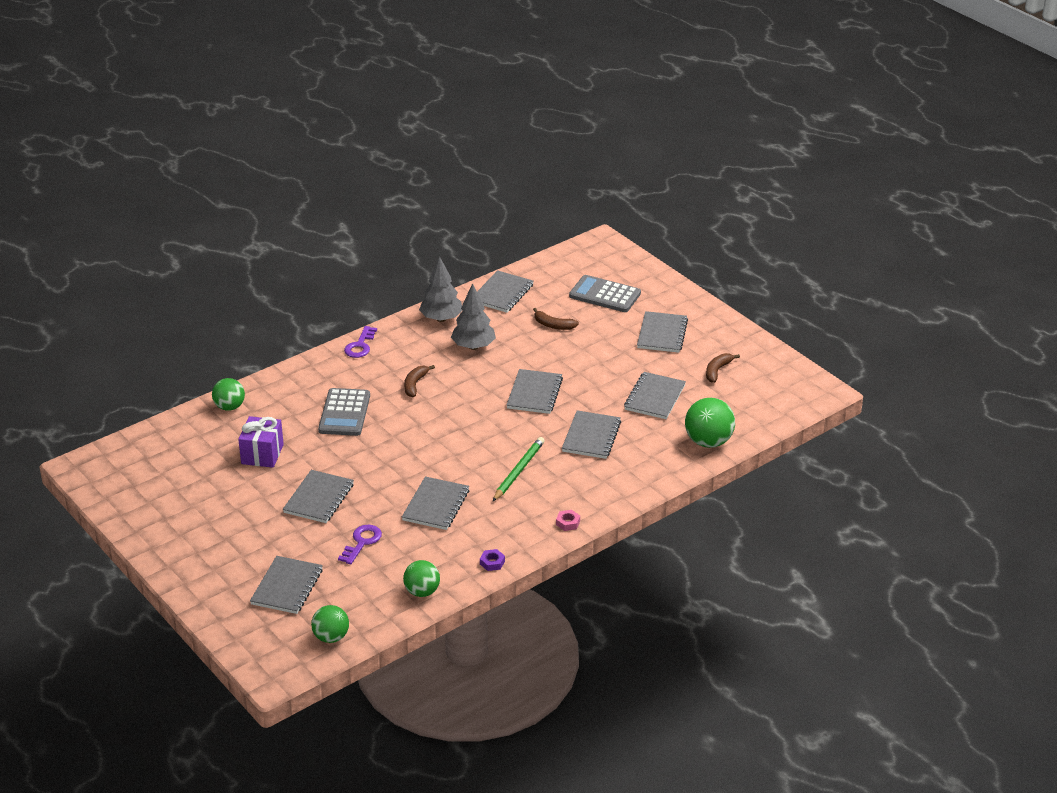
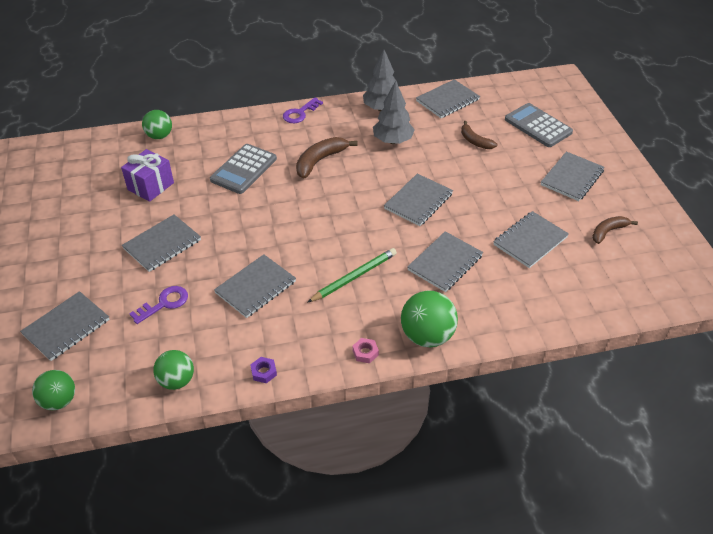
camera: 25 degrees right, 10 degrees up
(415, 384) = (320, 161): brown banana -> brown banana, size x1.53
(708, 442) = (560, 308): green ball -> green ball (427, 336)

